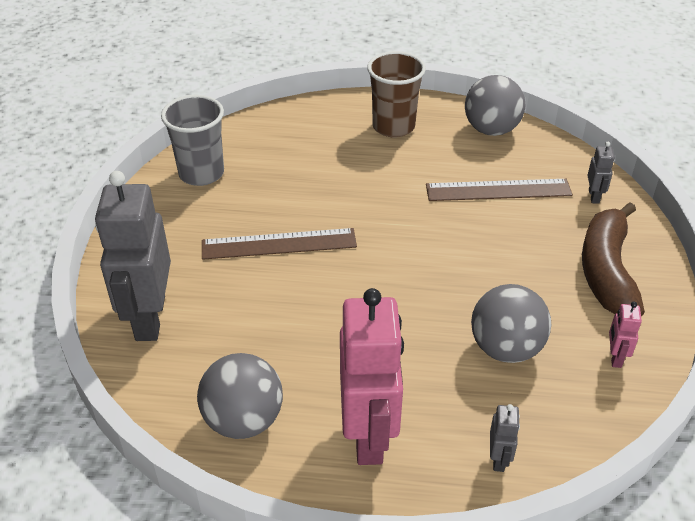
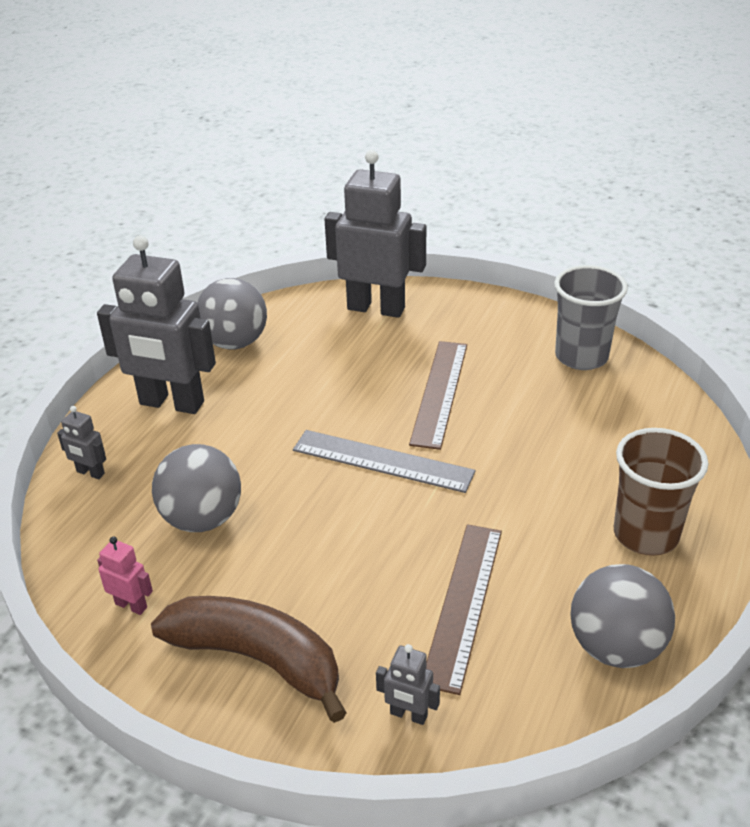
camera: 110 degrees right, 5 degrees down
(369, 435) = (171, 404): pink robot -> grey robot
(382, 258) = (382, 461): none -> grey ruler

